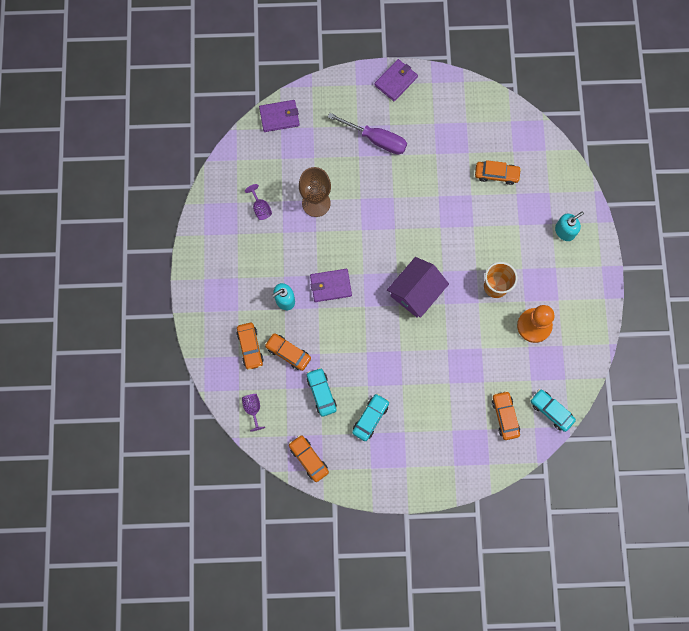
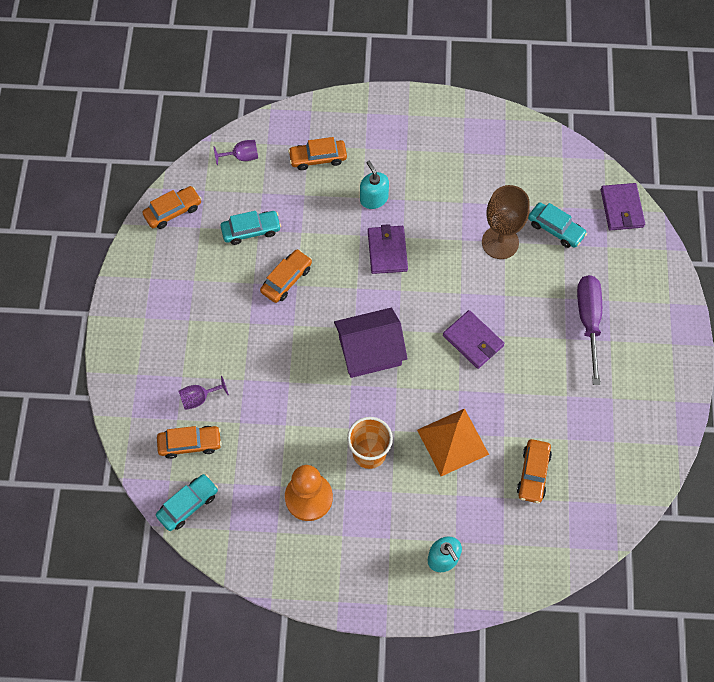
camera: 95 degrees right, 10 degrees down
(260, 208) = (496, 179): purple goblet -> purple goblet (199, 398)
(288, 353) = (306, 198): orange car -> orange car (286, 279)
(370, 418) = (212, 282): turquoise car -> turquoise car (555, 229)
(376, 139) = (588, 321): purple screwdriver -> purple screwdriver turned 150 degrees clockwise
(396, 81) = (676, 354): purple wallet -> purple wallet (473, 341)
(416, 292) = (370, 351): purple house -> purple house turned 60 degrees counterclockwise
(480, 229) = (453, 442): none -> orange pyramid

